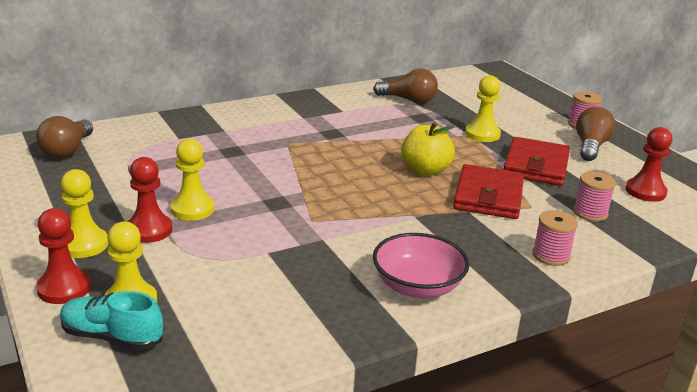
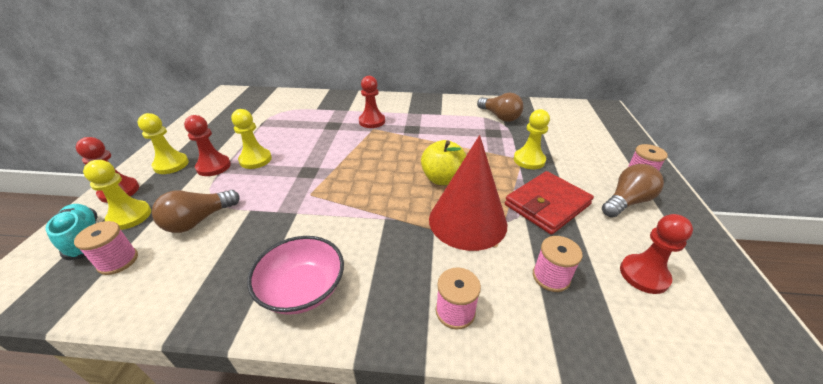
camera: 35 degrees right, 10 degrees up
(67, 150) = (252, 102): brown light bulb -> brown light bulb (198, 220)
(195, 336) = (118, 261): none -> pink spool
(274, 136) = (372, 121): none -> red pawn
(488, 196) = (467, 221): red wallet -> red cone

